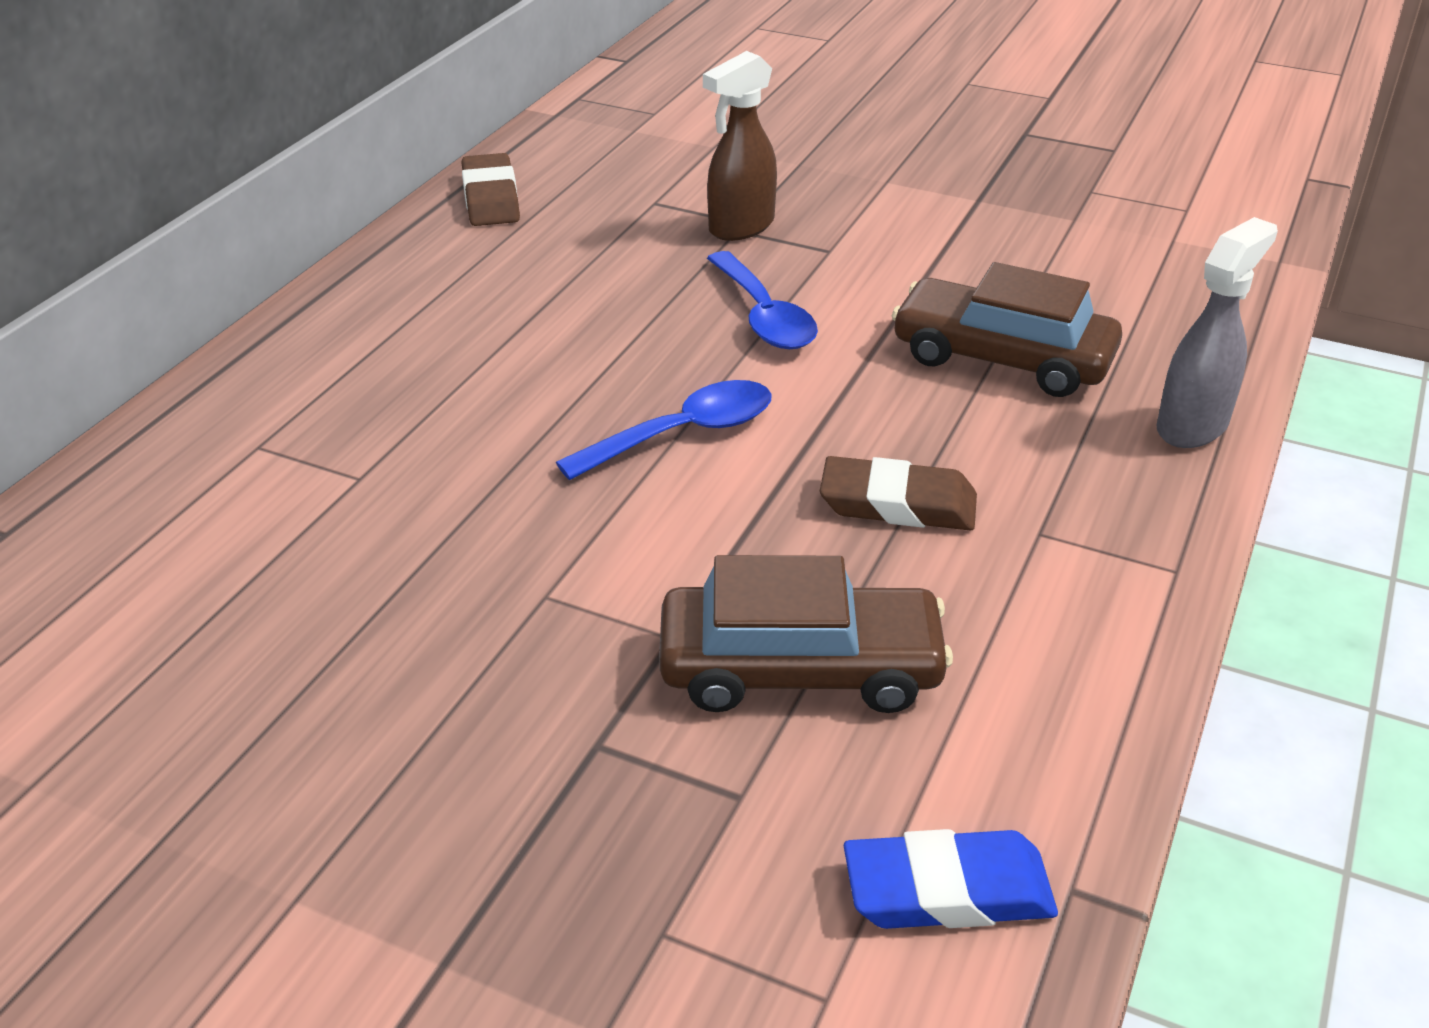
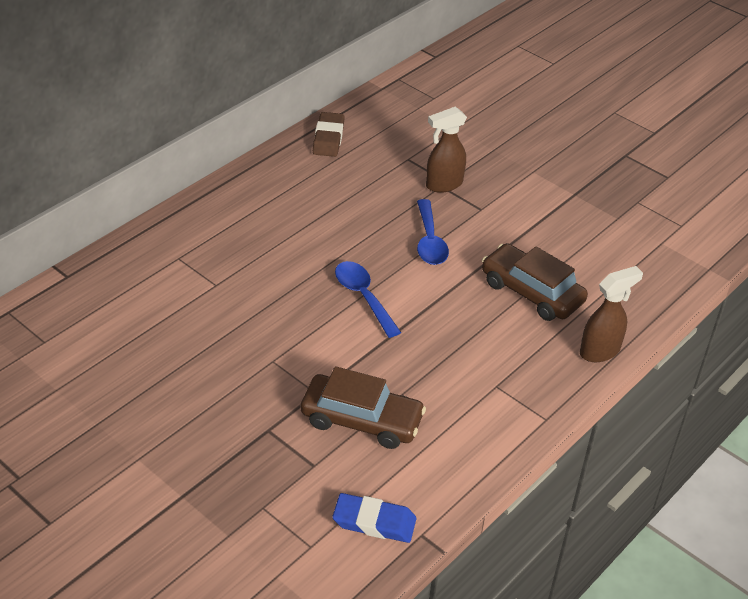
camera: 15 degrees right, 5 degrees up
(683, 433) = (363, 297): blue spoon -> blue spoon turned 105 degrees counterclockwise
(897, 504) = (441, 356): brown eraser -> none
(1192, 426) = (600, 351): grey spray bottle -> brown spray bottle

